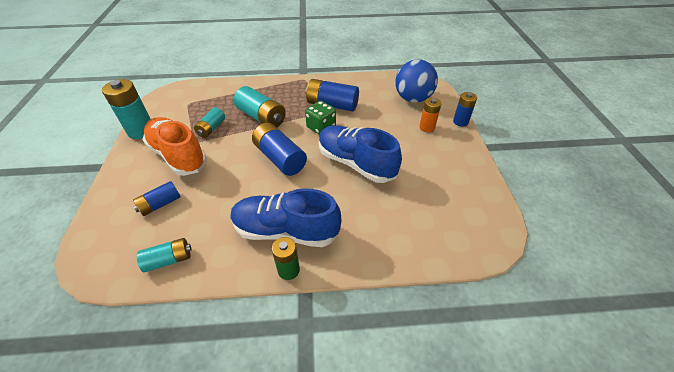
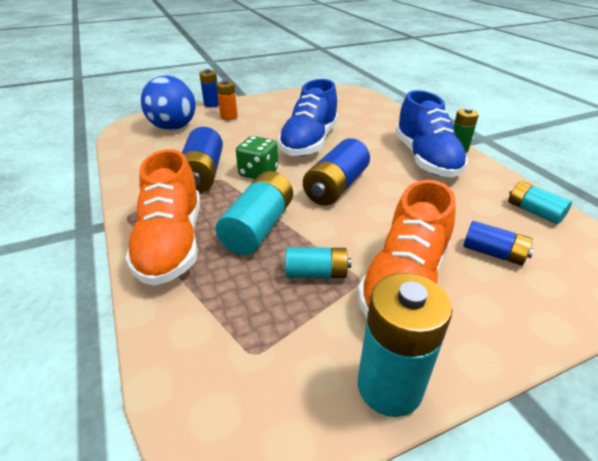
camera: 110 degrees left, 10 degrees down
(270, 90) = (172, 243): none -> orange shoe

